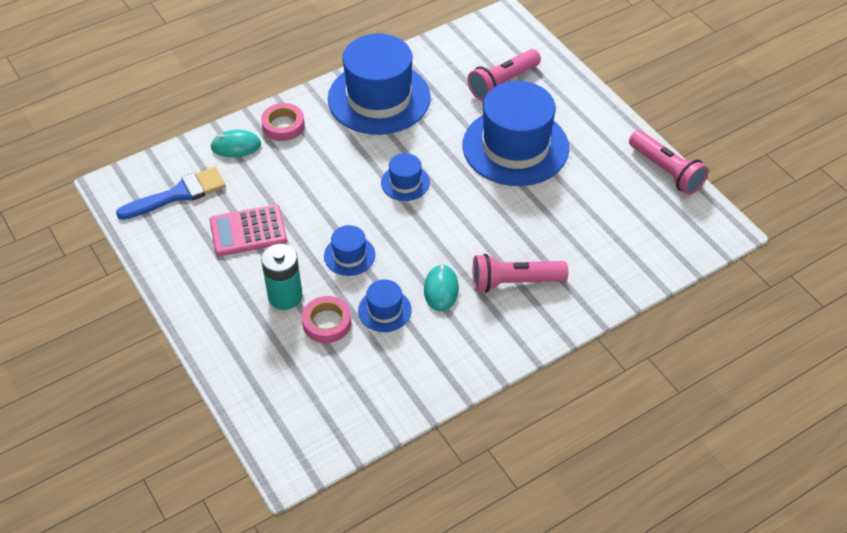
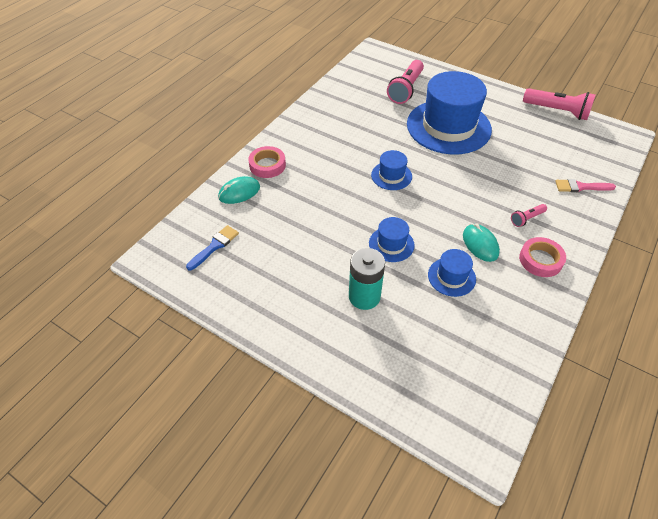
camera: 25 degrees left, 0 degrees up
(178, 194) = (214, 246): blue brush -> blue brush, size x0.63
(248, 231) = (295, 255): pink calculator -> none
(327, 323) = (414, 305): pink tape -> pink tape (540, 260)
(379, 98) = (327, 124): blue hat -> none
(514, 282) = (527, 219): pink flashlight -> pink flashlight, size x0.51
(609, 270) = (581, 187): none -> pink brush

